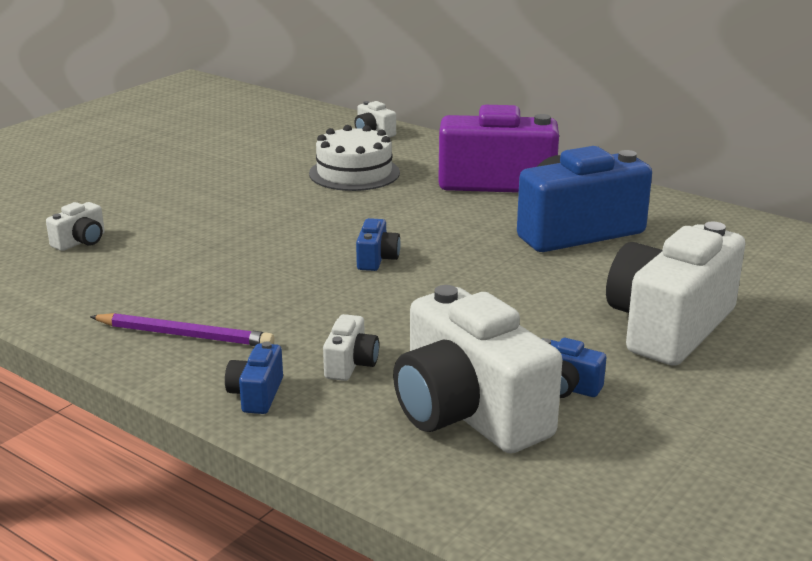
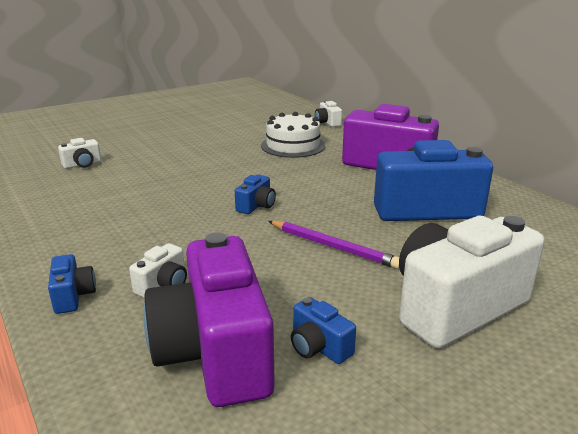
camera: 20 degrees right, 0 degrees up
(185, 335) = (75, 238): purple pencil -> purple pencil (333, 247)
(256, 395) = (73, 296): blue camera -> blue camera turned 135 degrees clockwise
(468, 413) = (215, 352): white camera -> purple camera

